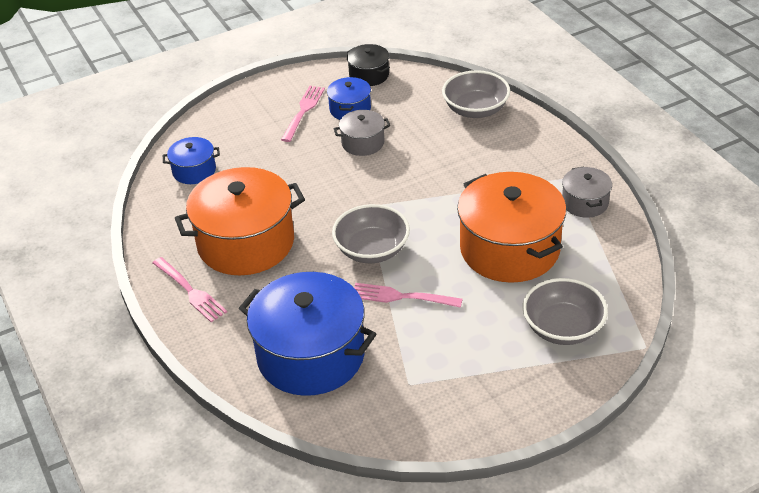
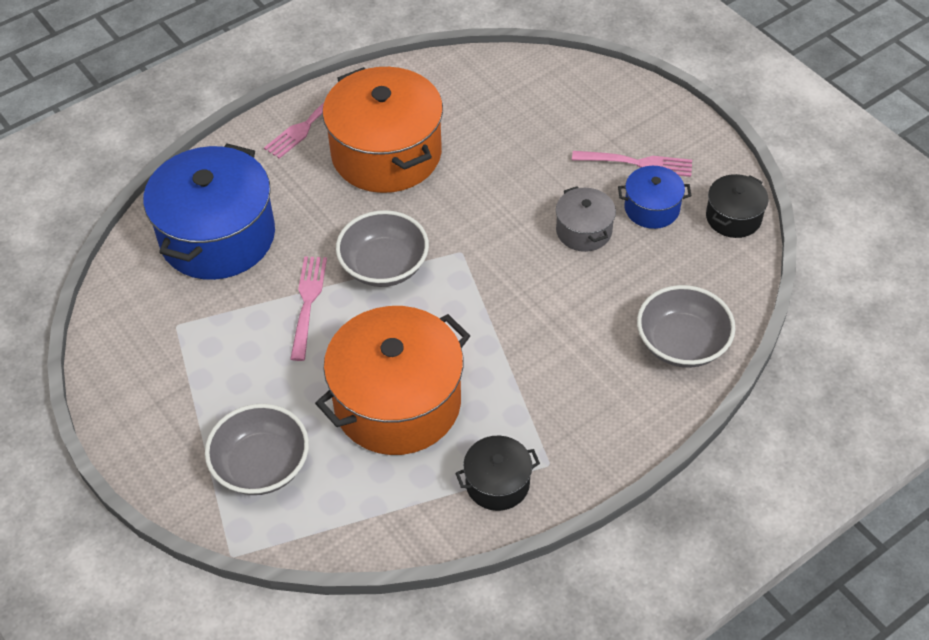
camera: 80 degrees right, 10 degrees up
(194, 171) = (503, 87): blue pot -> none
(585, 203) = (497, 483): grey pot -> black pot

